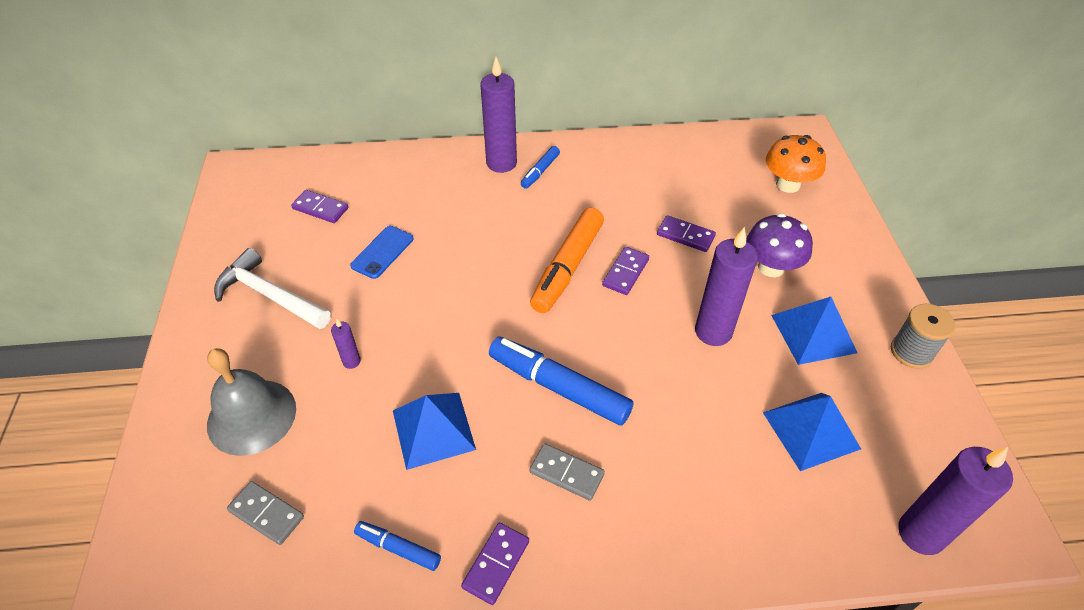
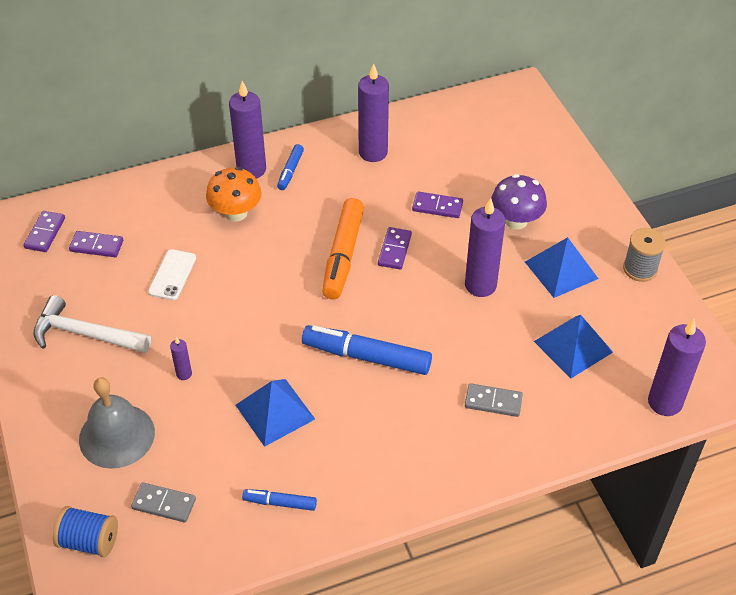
camera: 15 degrees left, 0 degrees up
(165, 540) = (89, 541): none -> blue spool
(382, 252) = (172, 275): blue phone -> white phone
(496, 564) = (359, 495): purple domino -> purple domino (45, 233)
(566, 473) = (393, 420): grey domino -> grey domino (493, 402)
(631, 168) = (373, 152): none -> purple candle
(788, 184) = (515, 142): orange mushroom -> orange mushroom (236, 213)

